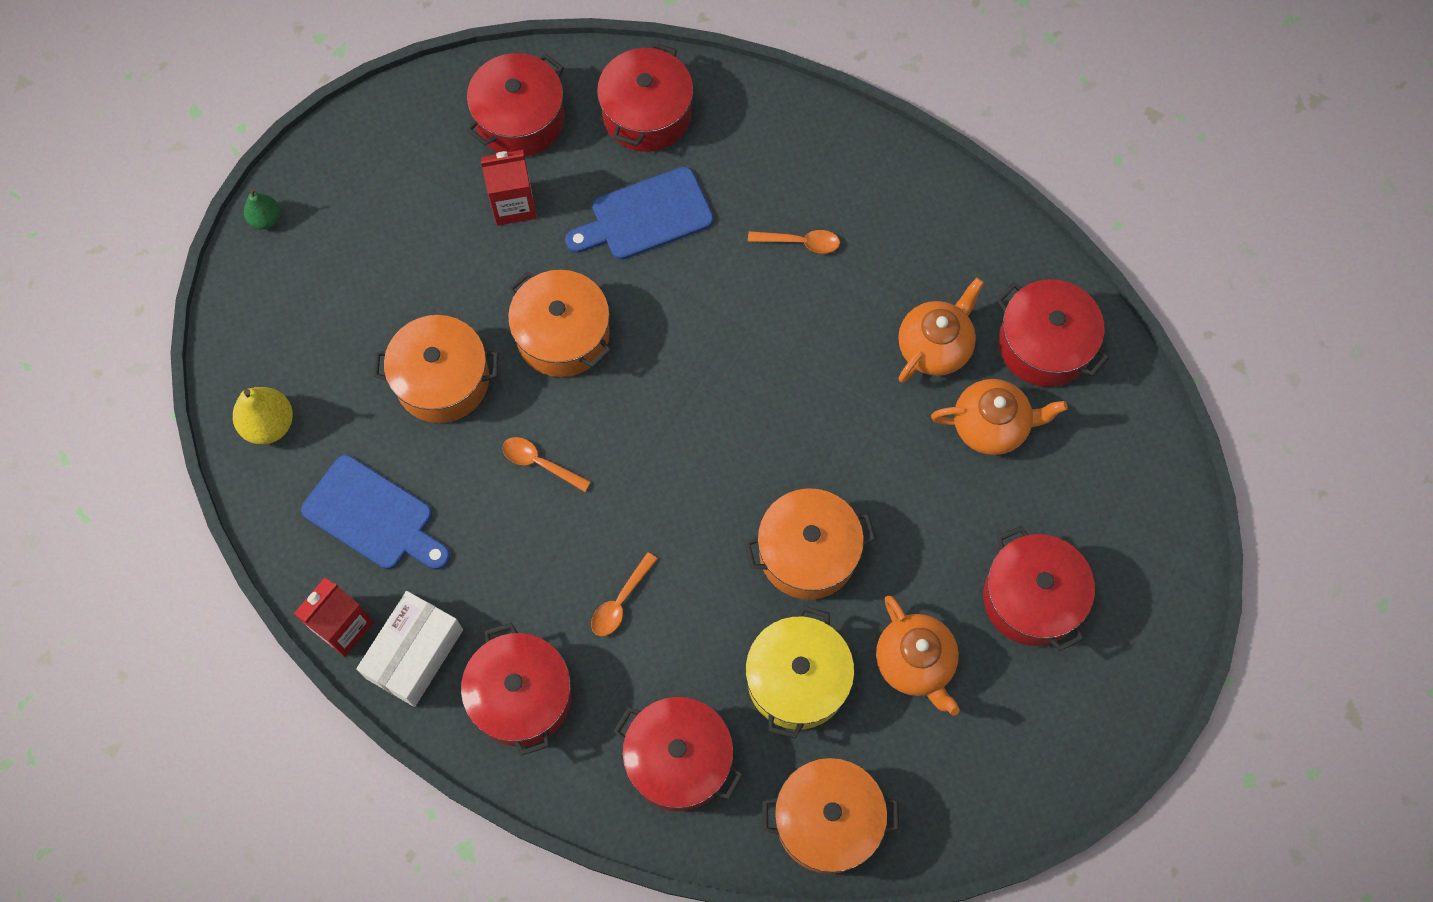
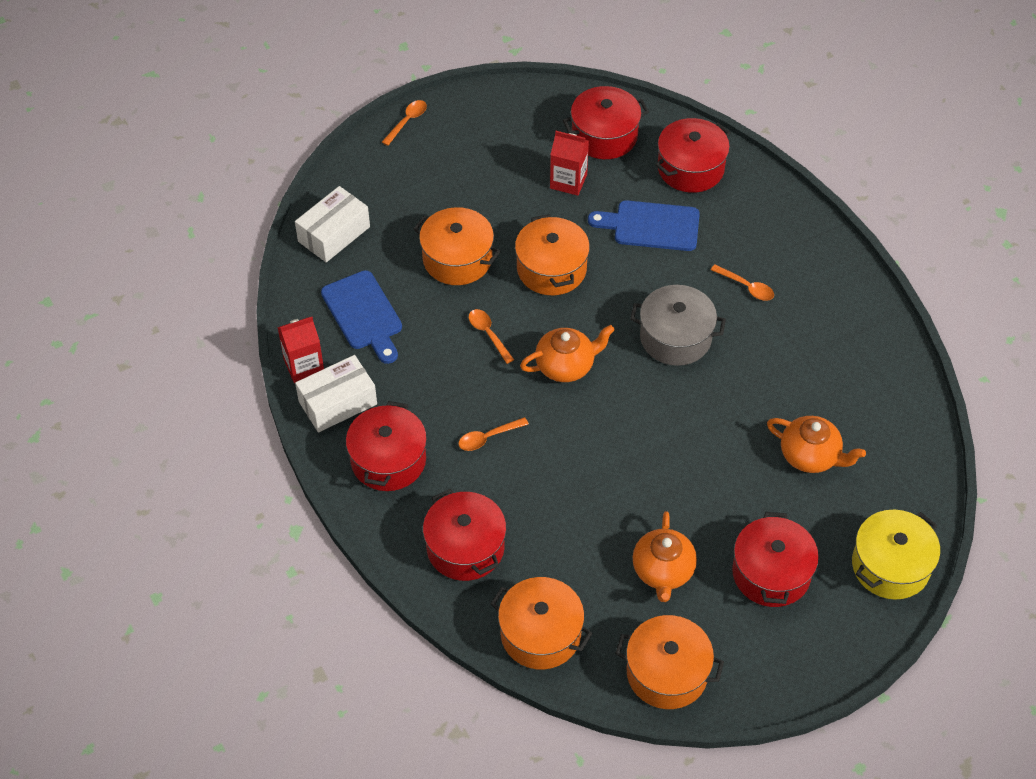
camera: 30 degrees right, 15 degrees down
(266, 219) = (407, 122): green pear -> orange spoon
(269, 424) = (334, 234): yellow pear -> white box
(758, 352) = (675, 337): none -> grey pot
(797, 680) = (575, 541): yellow pot -> yellow pot (890, 566)
(808, 553) = (631, 470): orange pot -> orange pot (667, 673)
(935, 346) = (801, 390): orange teapot -> orange teapot (566, 365)
(1044, 345) = (881, 425): red pot -> none

